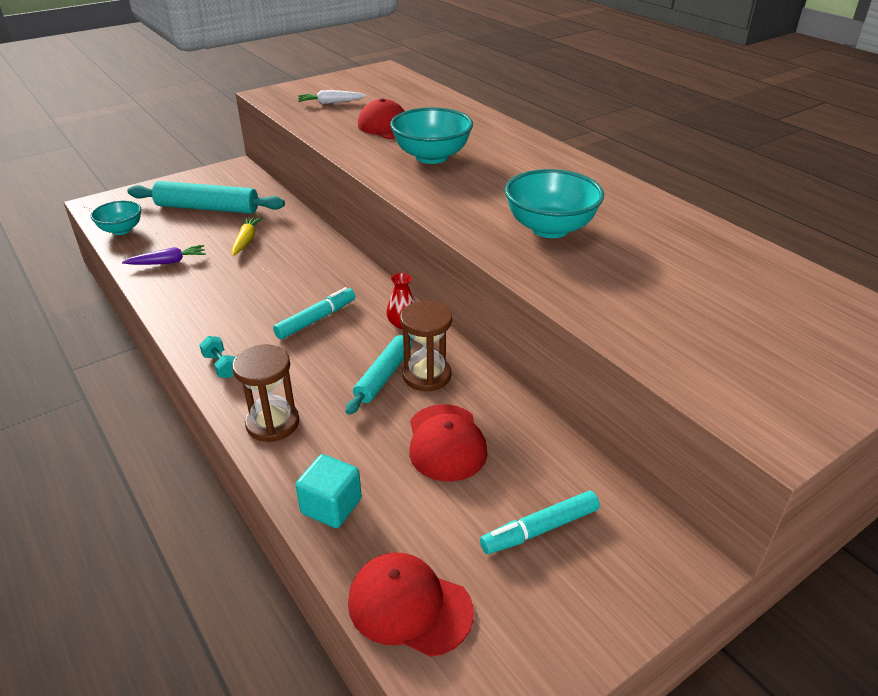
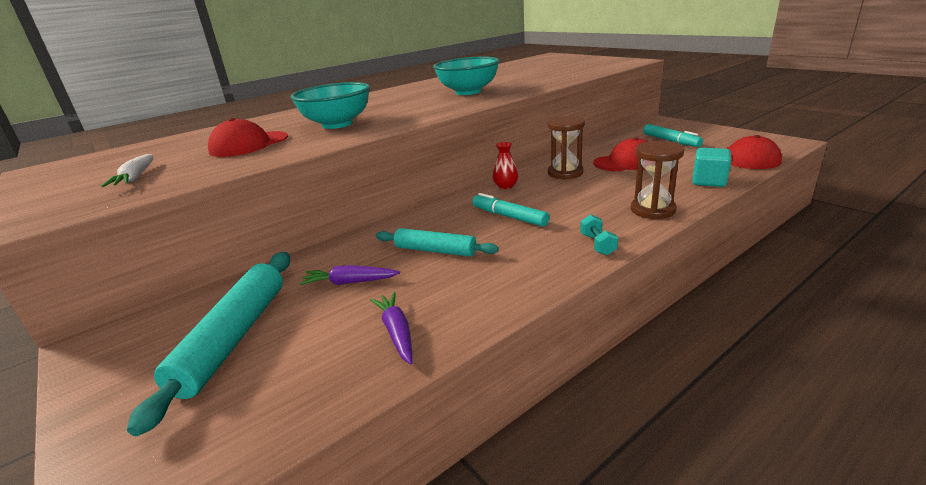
camera: 90 degrees left, 10 degrees down
(121, 230) = (270, 423): turquoise bowl -> none
(221, 366) = (597, 245): turquoise dumbbell -> turquoise dumbbell turned 60 degrees counterclockwise
(246, 240) = (350, 282): yellow carrot -> purple carrot
(384, 376) = (573, 184): turquoise rolling pin -> turquoise rolling pin (435, 250)

